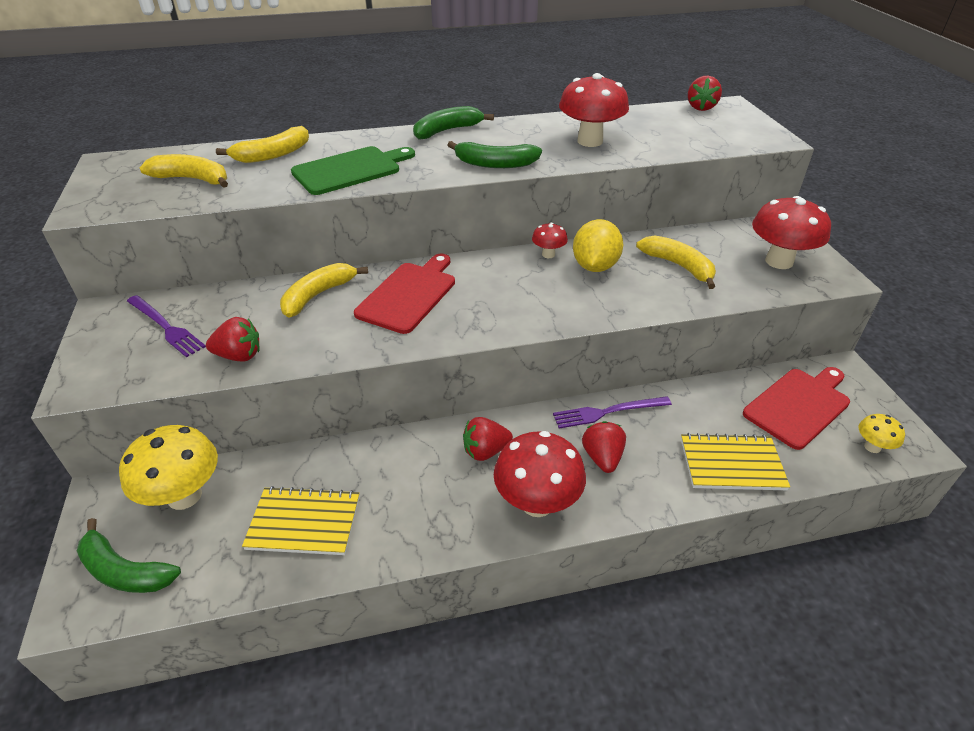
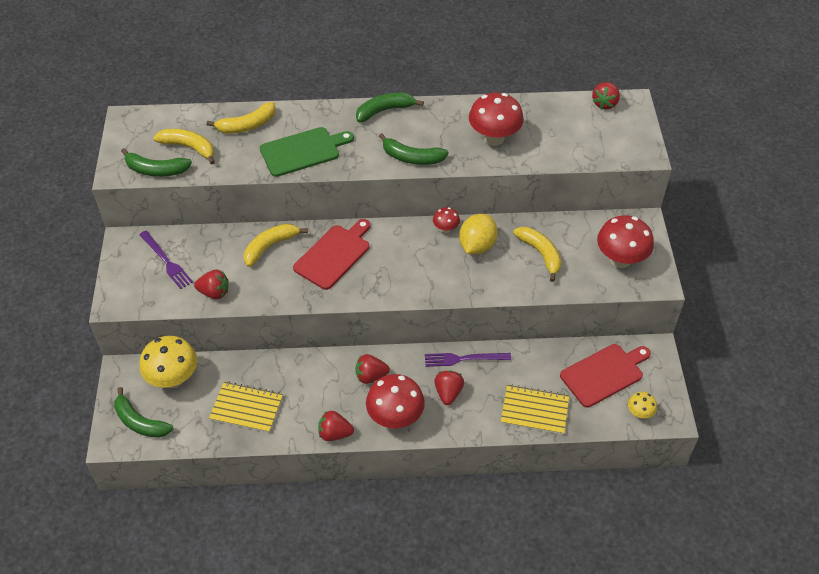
camera: 10 degrees right, 10 degrees up
(143, 203) = (156, 170): none -> green banana
(450, 540) = (334, 433): none -> red strawberry

